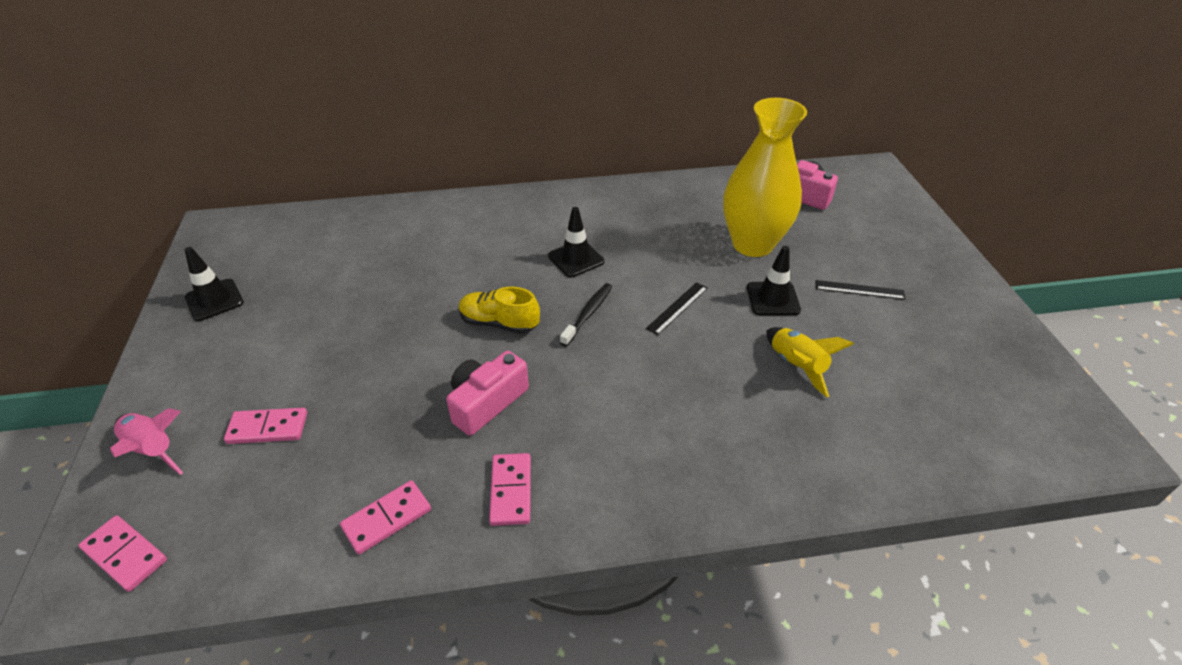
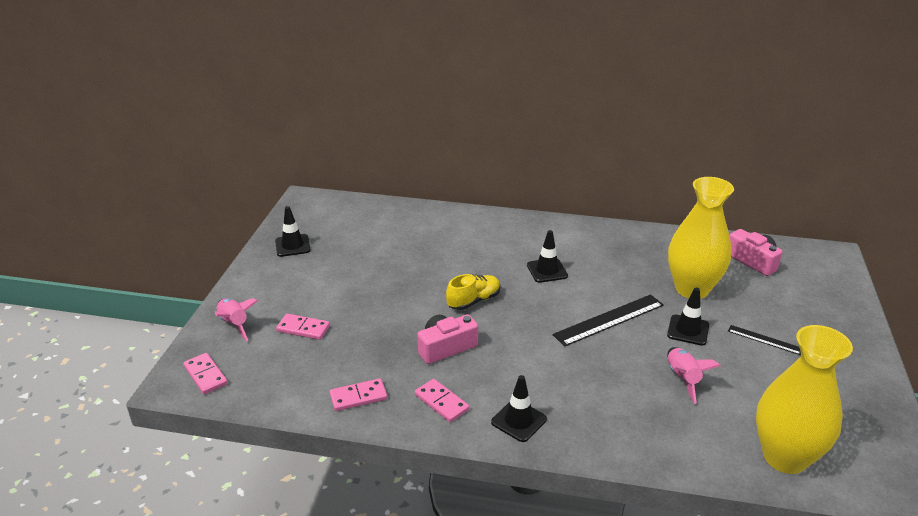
camera: 20 degrees right, 10 degrees down
(499, 323) = (473, 301): yellow shoe -> yellow shoe turned 105 degrees clockwise
(511, 491) = (441, 402): pink domino -> pink domino turned 60 degrees counterclockwise
(588, 314) = (540, 309): black toothbrush -> none
(626, 488) = (519, 421): none -> black traffic cone
(677, 308) = (609, 320): black ruler -> black ruler, size x1.82
(796, 366) = (682, 378): yellow rocket -> pink rocket
(957, 440) = (784, 457): none -> yellow vase

